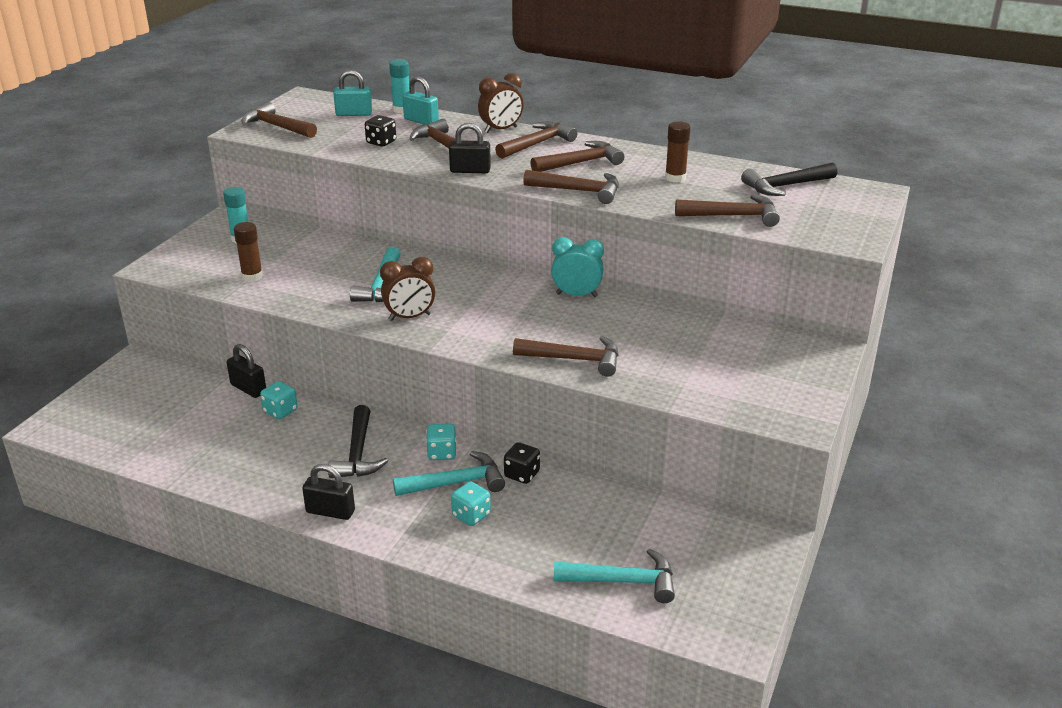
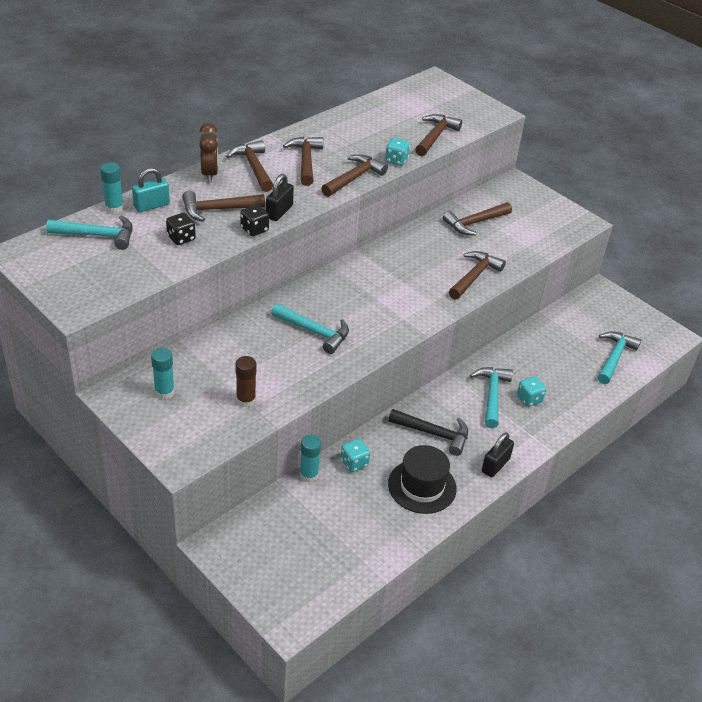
camera: 70 degrees left, 10 degrees up
(248, 388) = (309, 475): black padlock -> turquoise glue stick
(267, 464) = (422, 486): none -> black hat
(277, 126) = (85, 286): brown hammer -> brown hammer (475, 223)
(354, 114) = (98, 236): turquoise padlock -> turquoise hammer
(410, 317) = (373, 331): brown clock -> none
(442, 453) = (455, 392): turquoise dice -> turquoise dice (396, 160)
(522, 474) = (497, 363): black dice -> black dice (254, 229)
(576, 295) = (391, 247): turquoise clock -> none
(675, 178) = (362, 135): brown glue stick -> none
(785, 186) = (406, 103): black hammer -> none

